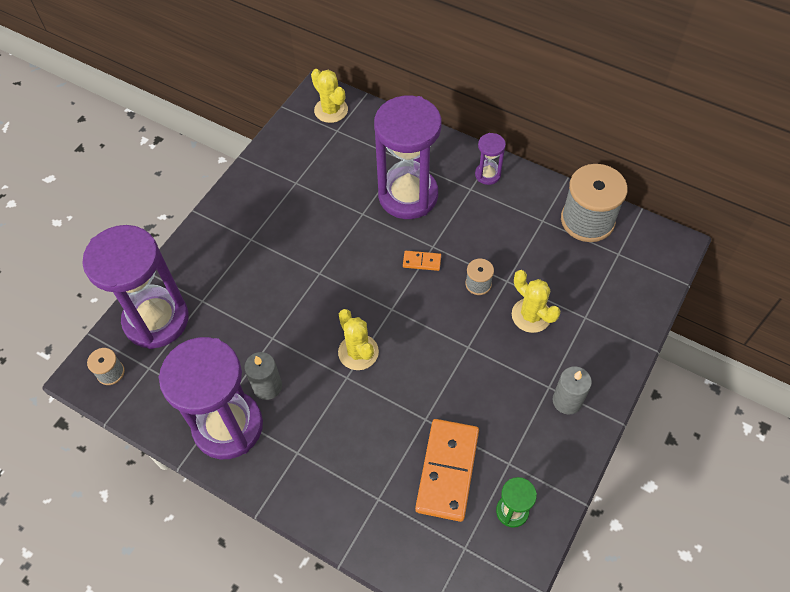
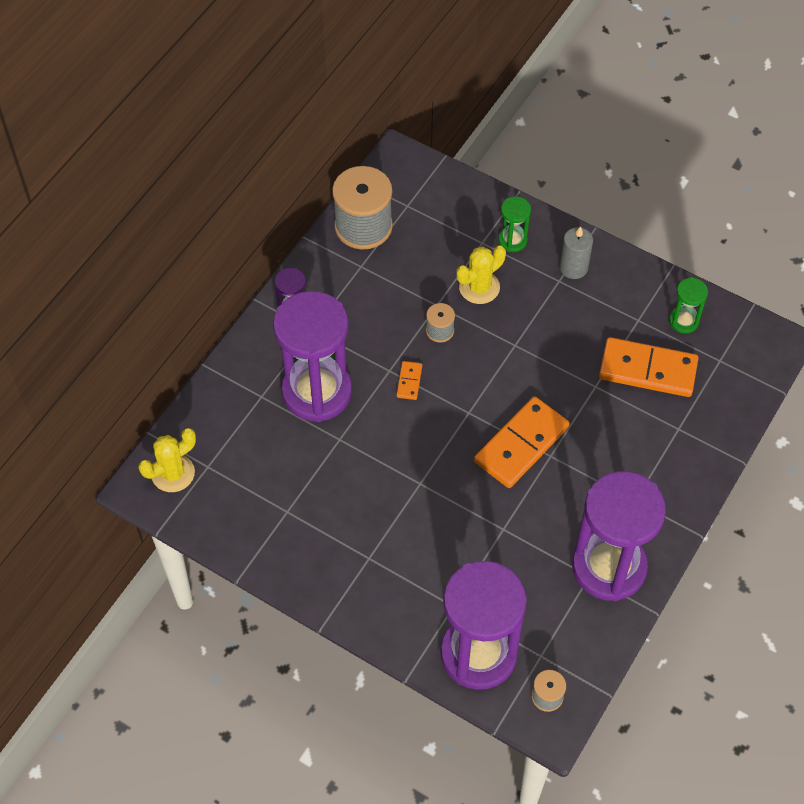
camera: 90 degrees left, 0 degrees up
(267, 386) = (562, 531): grey candle -> none
(358, 352) = (521, 444): yellow cactus -> orange domino
(592, 344) = (512, 240): none -> green hourglass

